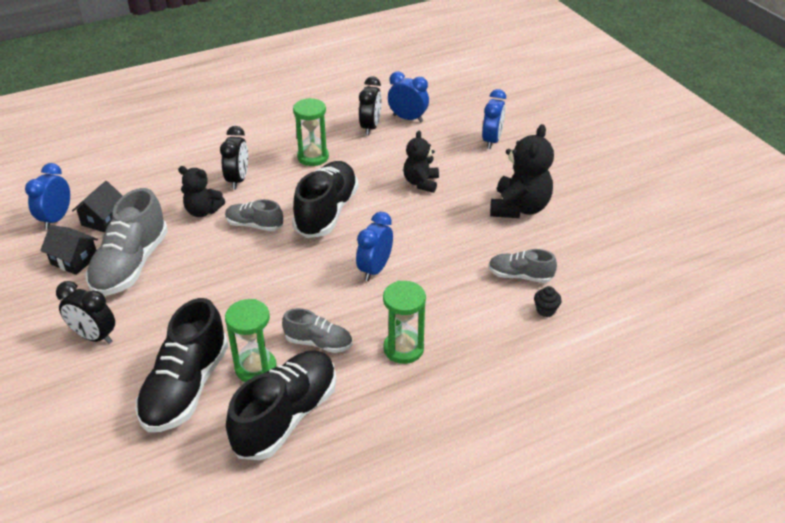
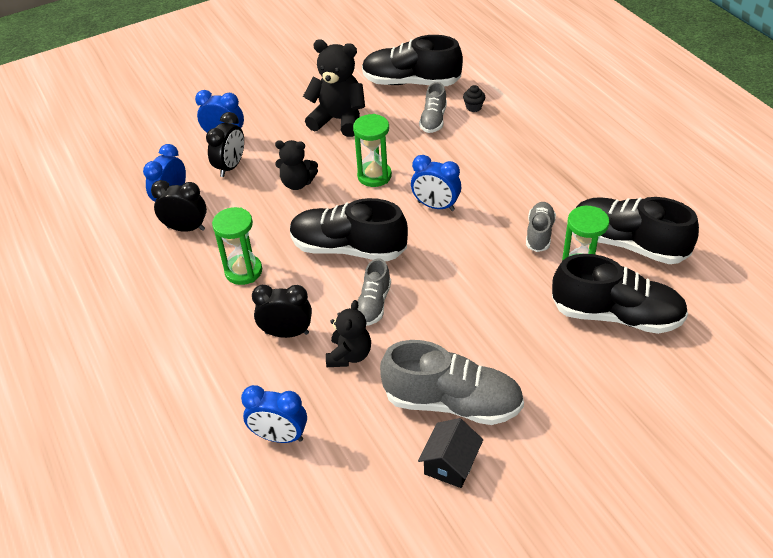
camera: 90 degrees left, 5 degrees up
(56, 219) = (370, 511): blue clock -> blue clock (279, 436)
(94, 337) = (570, 406): black clock -> black clock (231, 167)
(103, 219) = (369, 455): black house -> none
(403, 349) = (534, 182): green hourglass -> green hourglass (374, 176)
(592, 262) = (411, 82): none -> black shoe

